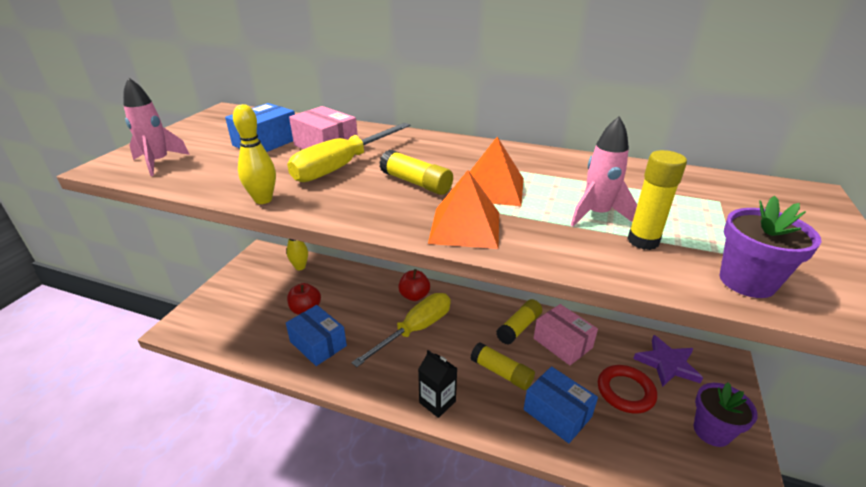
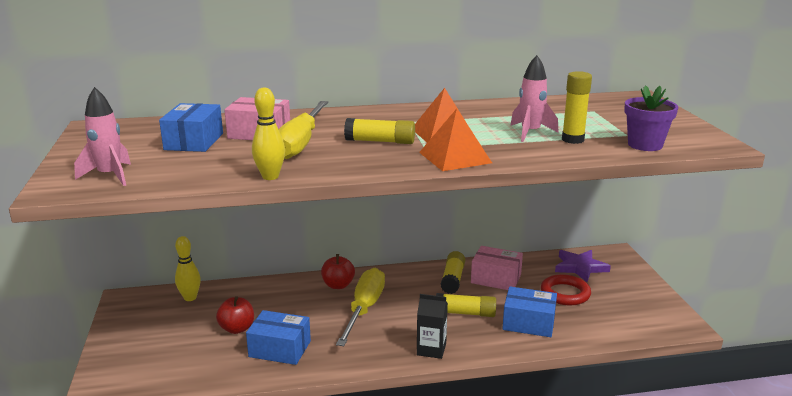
camera: 30 degrees left, 10 degrees down
(711, 431) = (635, 296): purple flower pot -> none

